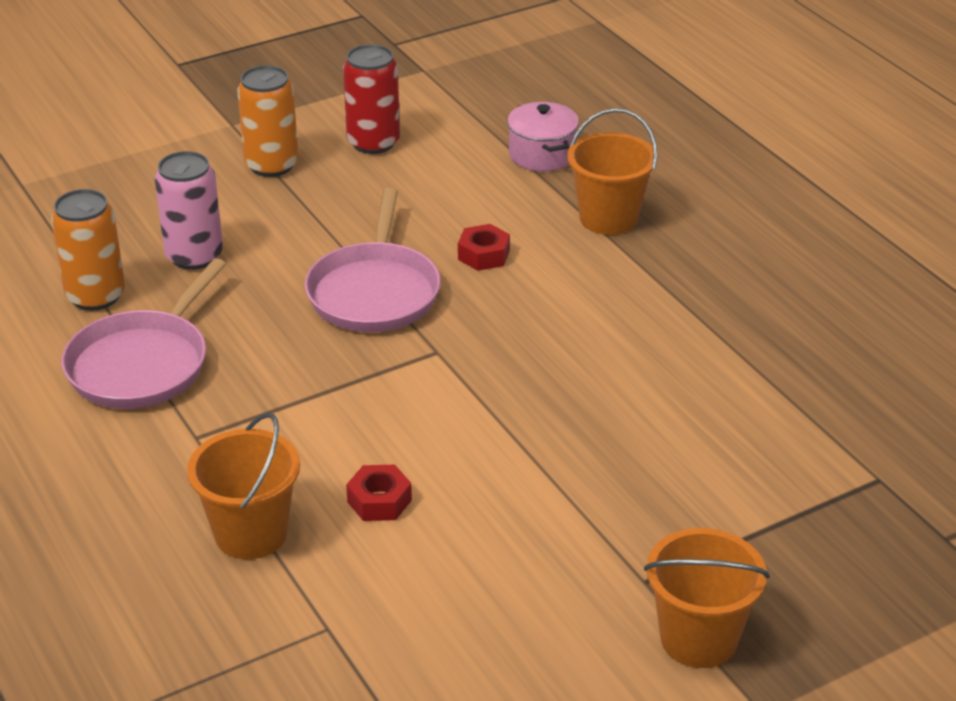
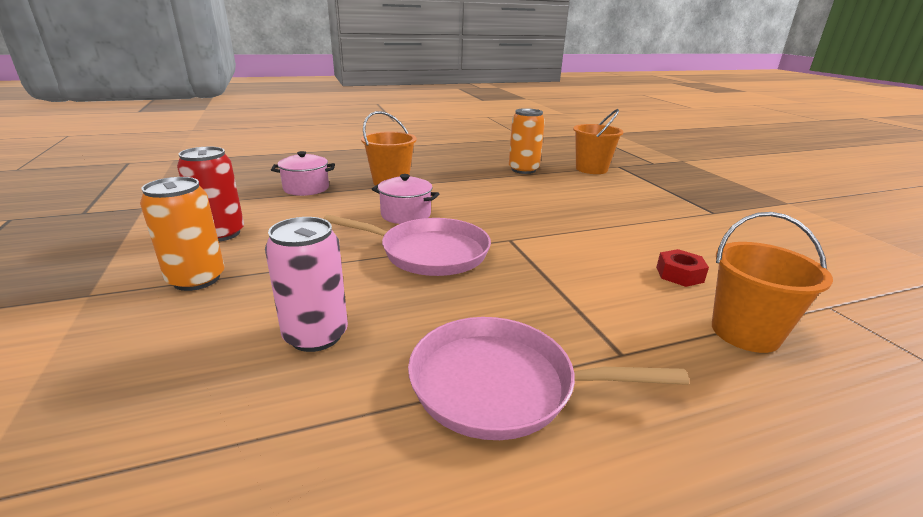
camera: 80 degrees left, 10 degrees down
(95, 296) = (347, 420): orange can -> orange can (523, 170)
(142, 364) = (500, 385): pink pan -> pink pan turned 150 degrees clockwise
(484, 255) = (406, 215): red nut -> pink pot
(698, 639) = (748, 207): orange bucket -> orange bucket (591, 169)

